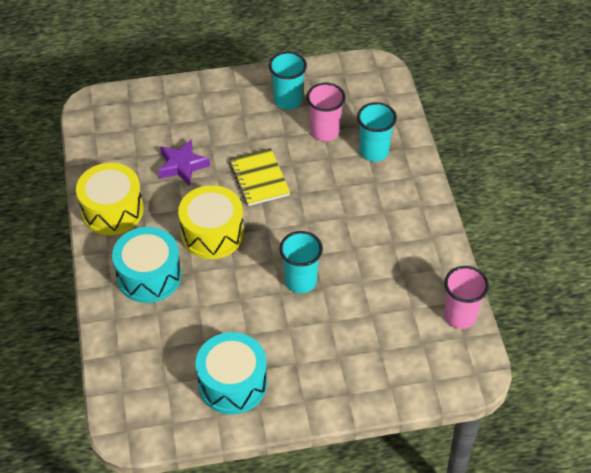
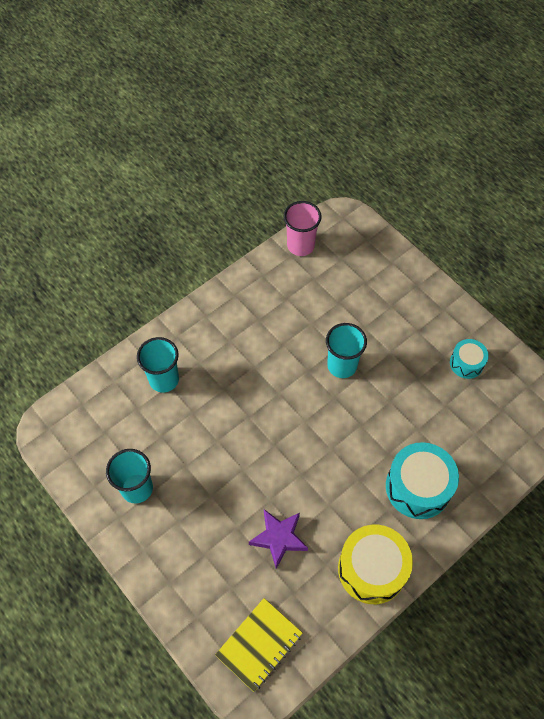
camera: 120 degrees left, 10 degrees up
(212, 233) = (339, 462): yellow drum -> none
(232, 383) = (466, 363): turquoise drum -> turquoise drum, size x0.56
(259, 178) = (252, 459): yellow notebook -> yellow notebook (259, 644)
(325, 132) = (161, 433): pink cup -> none

